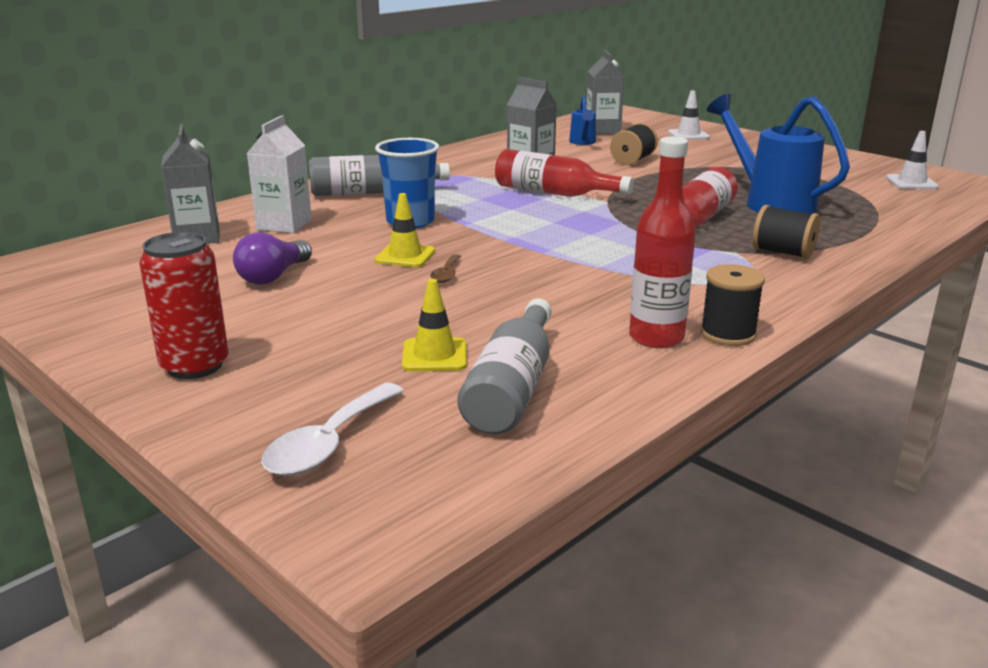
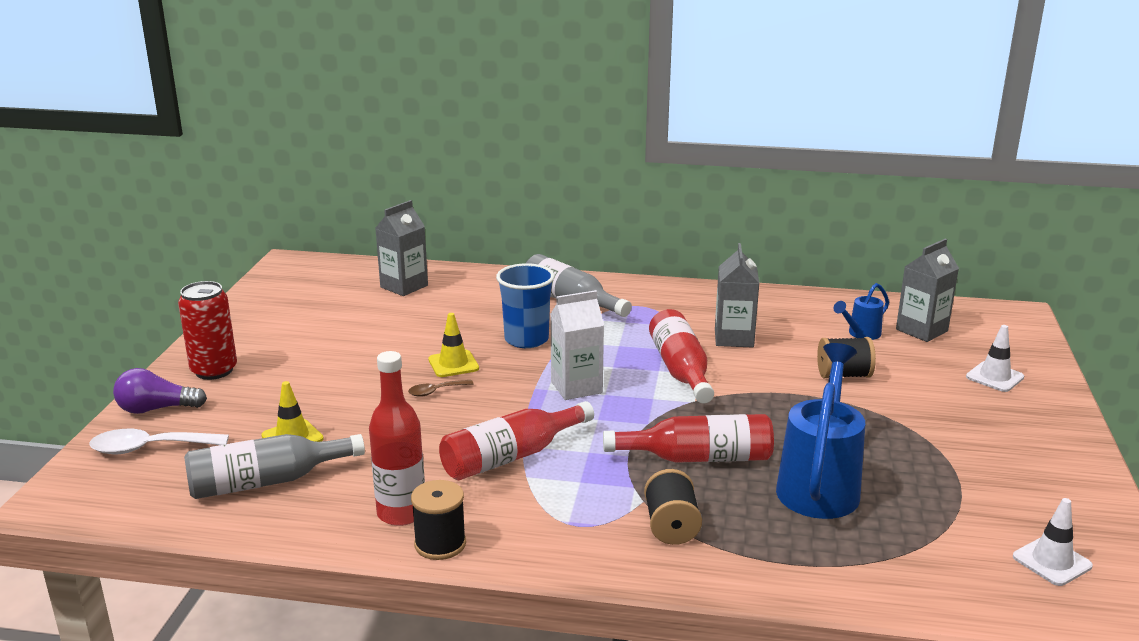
camera: 55 degrees right, 0 degrees up
(273, 276) = (365, 337): purple light bulb -> purple light bulb (156, 409)
(284, 225) = (462, 301): white carton -> white carton (576, 387)
(611, 275) = (511, 457): none -> red bottle

